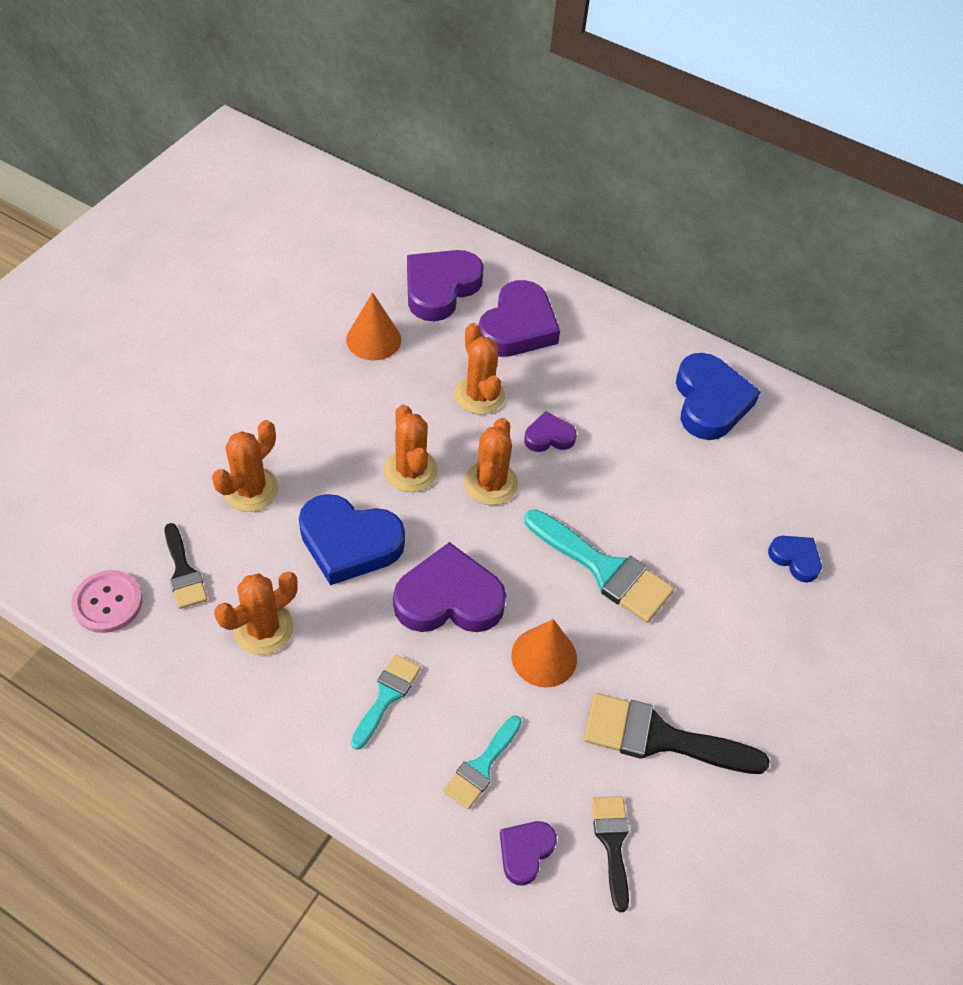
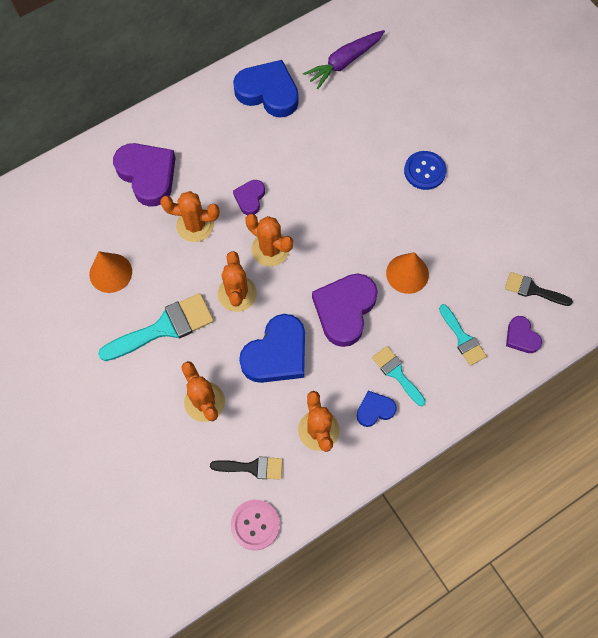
camera: 60 degrees left, 15 degrees up
(410, 471) = (237, 294): orange cactus -> orange cactus turned 75 degrees clockwise
(440, 288) = (85, 209): purple heart -> none
(604, 569) = (363, 213): turquoise brush -> turquoise brush (164, 327)
(660, 738) = (482, 236): black brush -> none
(715, 623) = (424, 171): none -> blue button
(795, 559) = (401, 107): blue heart -> blue heart (374, 410)
(815, 468) = (344, 62): none -> purple carrot

